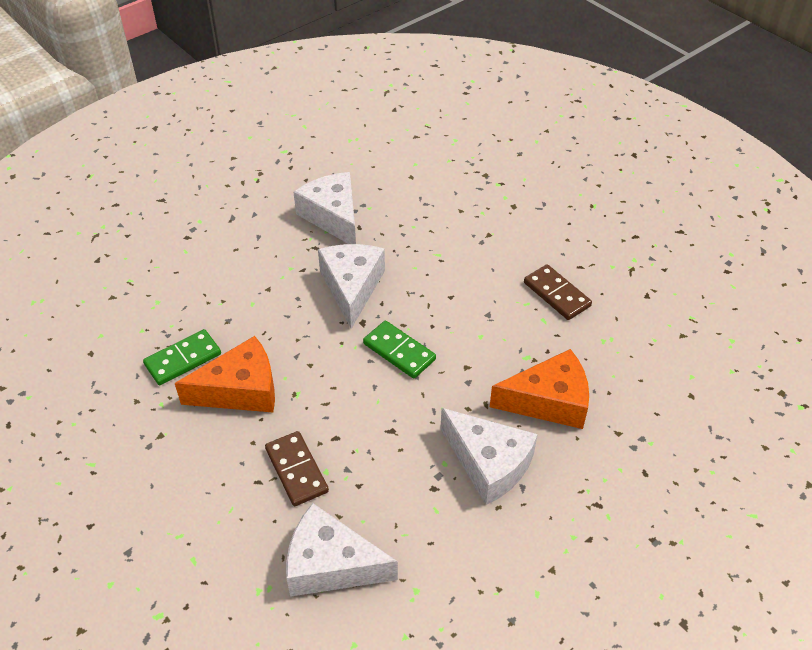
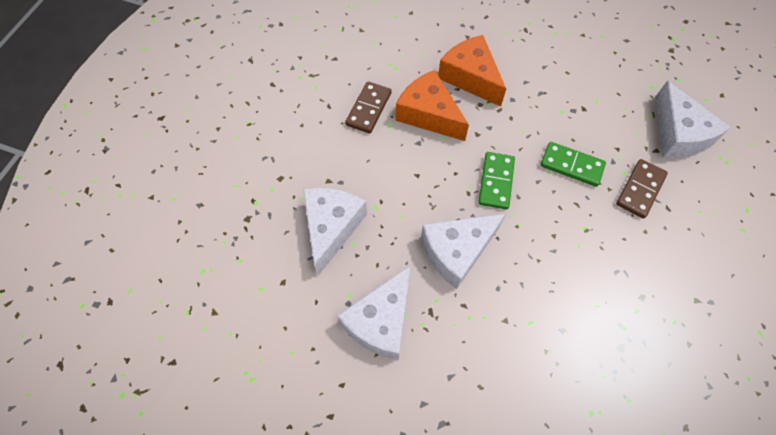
camera: 120 degrees left, 15 degrees up
(183, 359) = (626, 337): green domino -> green domino (571, 165)
(241, 390) = (614, 270): orange cheese -> orange cheese (428, 114)
(489, 464) = (543, 88): white cheese -> white cheese (331, 227)

